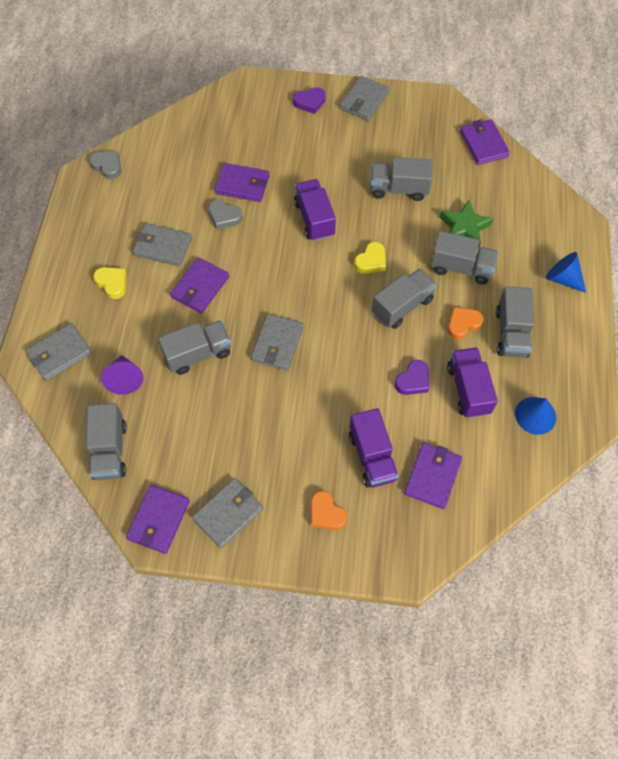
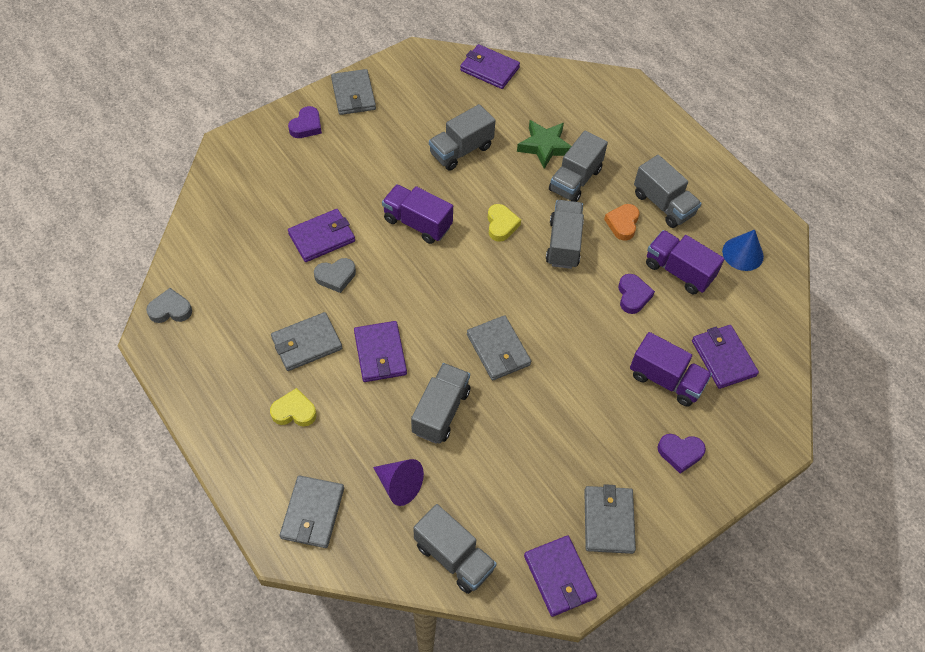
camera: 45 degrees left, 5 degrees down
(326, 513) = (680, 453): orange heart -> purple heart
(461, 267) = (575, 180): grey truck -> grey truck turned 150 degrees clockwise
(563, 279) = (655, 136): blue cone -> none

